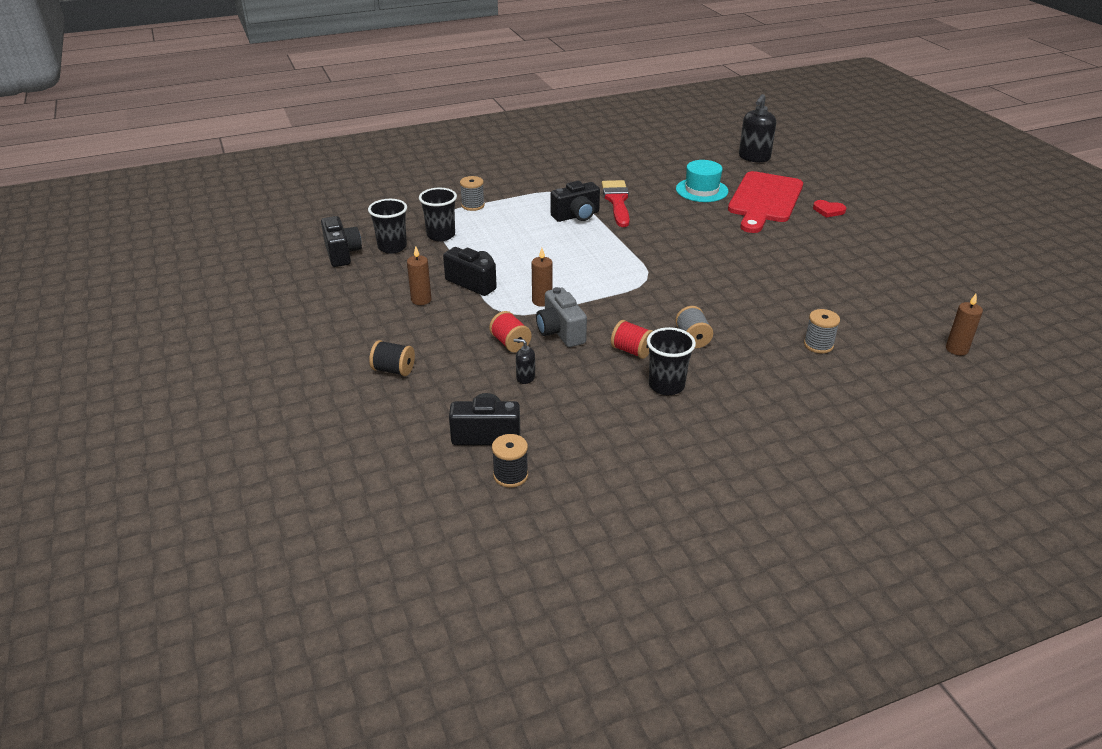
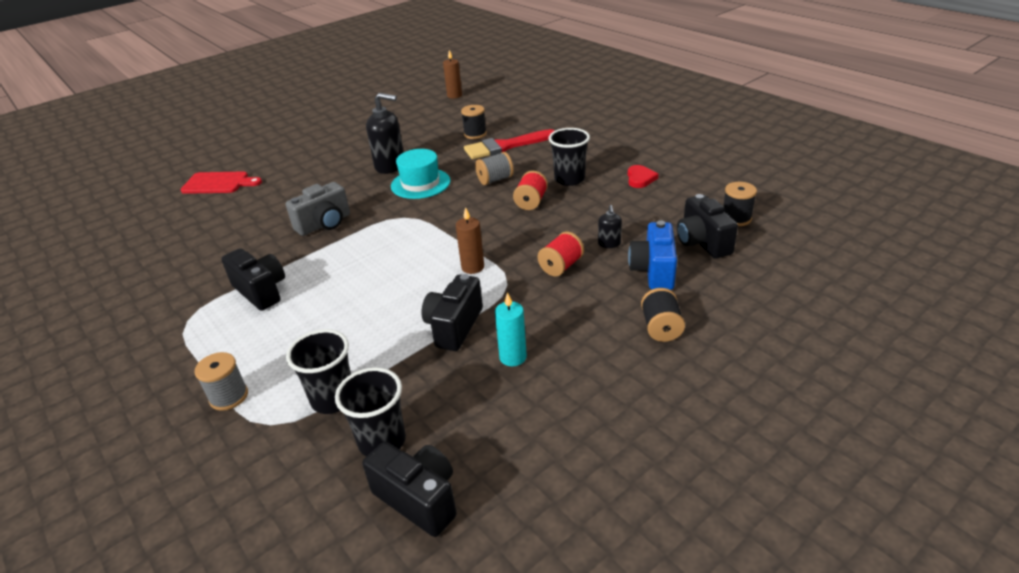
camera: 105 degrees left, 0 degrees up
(342, 253) = (419, 499): black camera -> black camera turned 75 degrees clockwise
(421, 300) = (513, 357): brown candle -> turquoise candle
(465, 390) = (653, 271): none -> blue camera
(560, 332) = (524, 243): grey camera -> grey camera (324, 224)
(617, 201) = (218, 270): red brush -> red brush (505, 146)
(701, 190) = (190, 220): turquoise hat -> turquoise hat (420, 183)
(754, 157) = (103, 202): black soap dispenser -> black soap dispenser (390, 166)
(764, 200) = (218, 183): red cutting board -> red cutting board, size x0.58
(818, 345) = (475, 134): grey spool -> black spool
(828, 210) = (243, 152): red heart -> red heart (640, 178)

